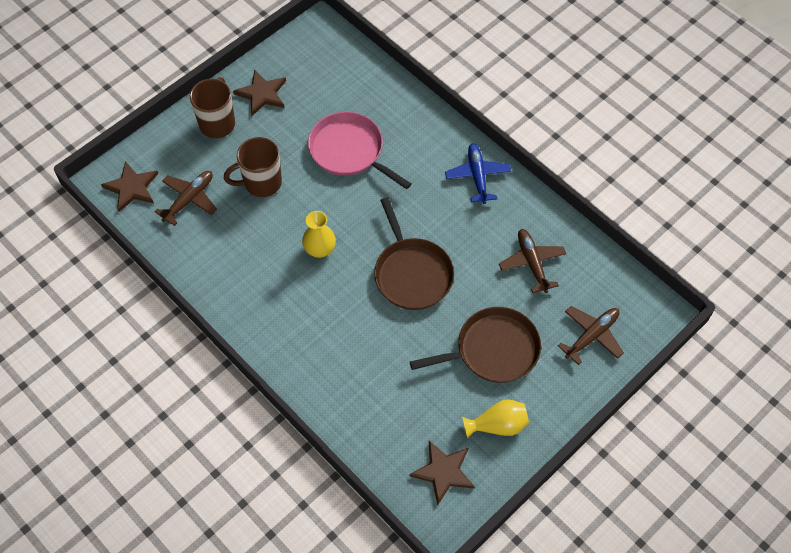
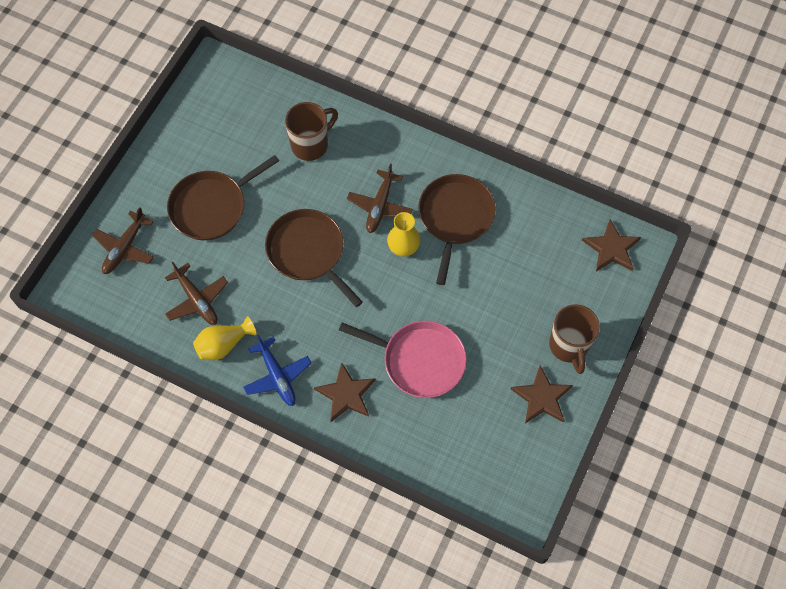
camera: 160 degrees right, 5 degrees up
(189, 199) = (550, 255): brown plane -> brown plane (380, 206)
(258, 261) = (455, 218): none -> brown pan
(261, 183) = (491, 295): brown mug -> brown mug (311, 145)
(443, 472) = (225, 99): brown star -> brown star (346, 394)
(497, 425) = (190, 147): yellow vase -> yellow vase (223, 345)

